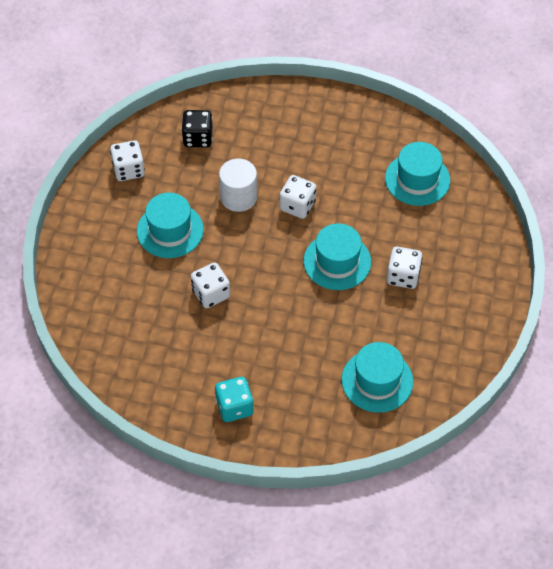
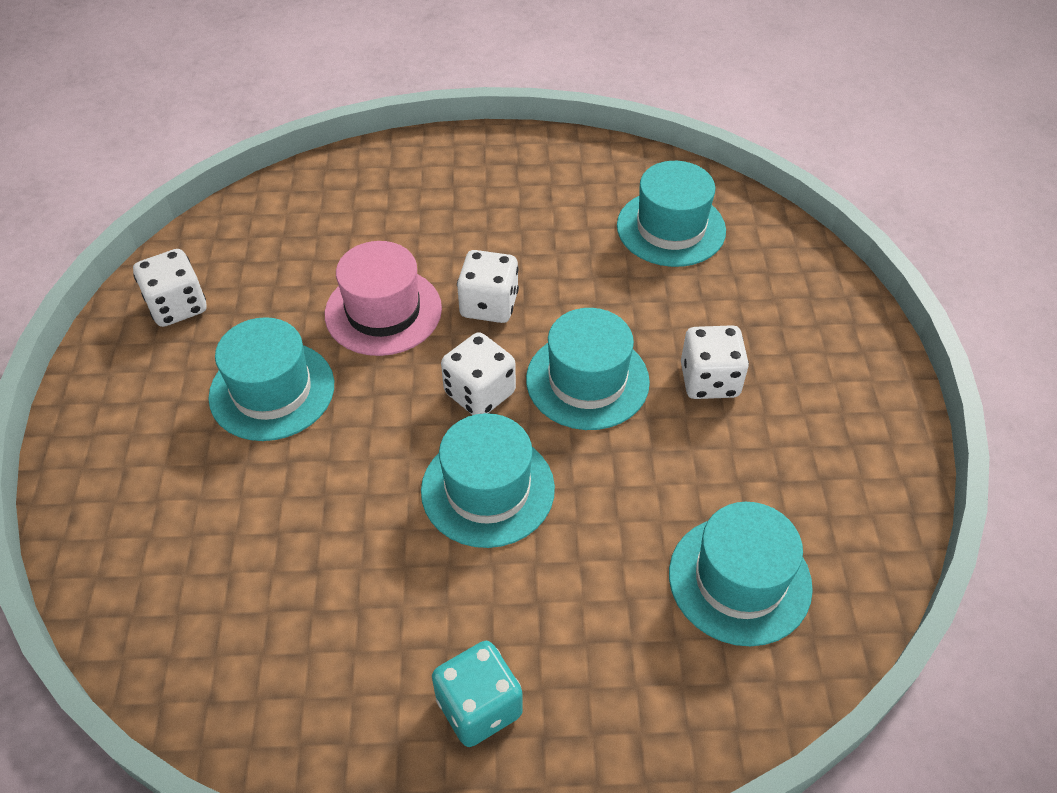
camera: 15 degrees left, 5 degrees down
(198, 138) = (290, 235): black dice -> none
(211, 294) = (374, 487): white dice -> white dice (480, 393)
(238, 197) = (383, 311): white cylinder -> pink hat
(267, 308) = (487, 489): none -> turquoise hat

